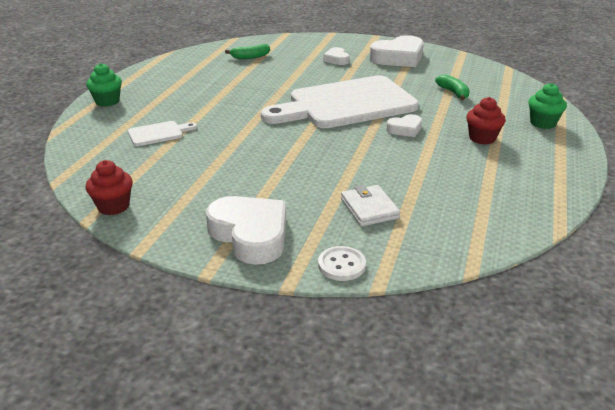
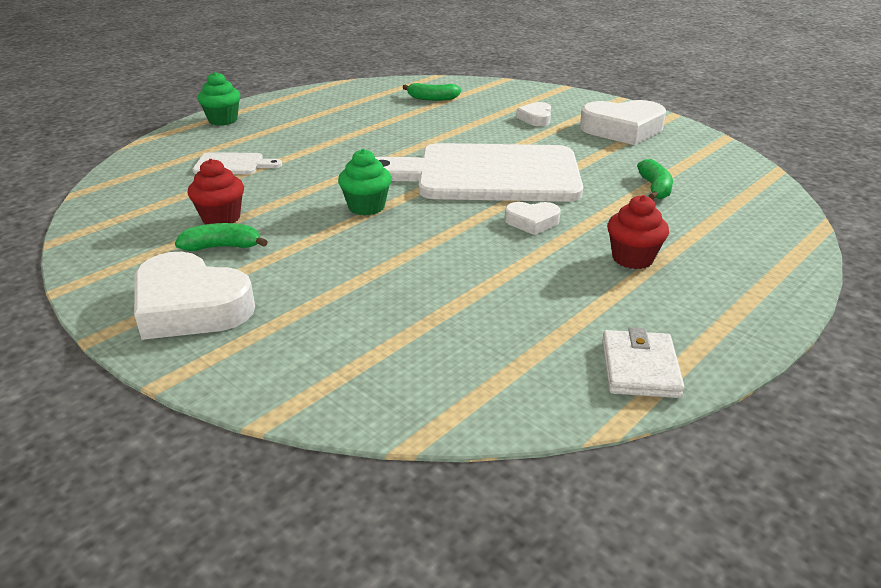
camera: 25 degrees right, 0 degrees up
(113, 206) = (93, 234): red cupcake -> red cupcake (221, 218)
(224, 192) = (222, 247): none -> green banana
(250, 235) = (190, 307): white heart -> white heart turned 135 degrees clockwise
(341, 265) = (249, 379): white button -> none
(369, 208) = (368, 314): white wallet -> white wallet (639, 368)
(543, 123) = (754, 258): green cupcake -> green cupcake (366, 207)

